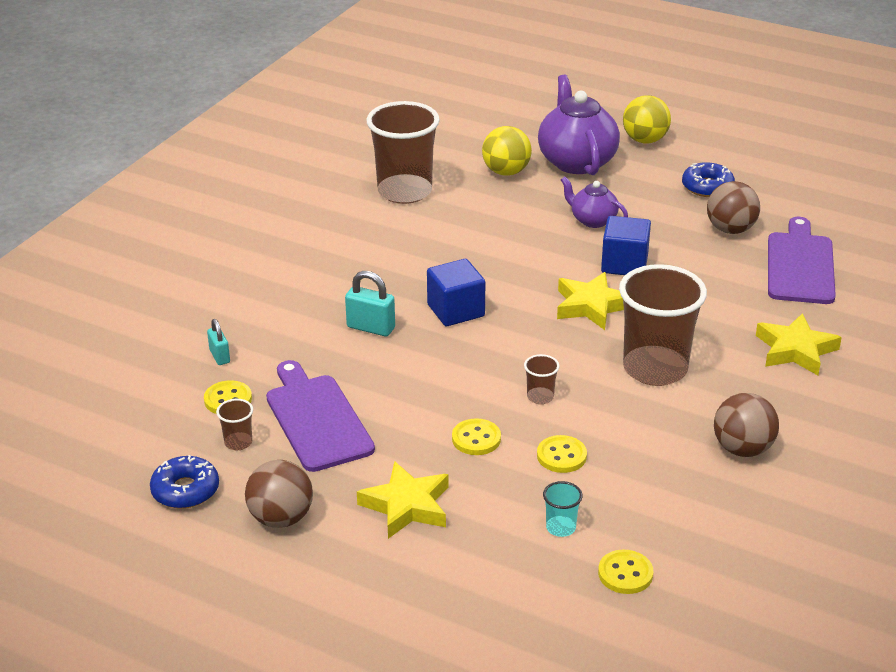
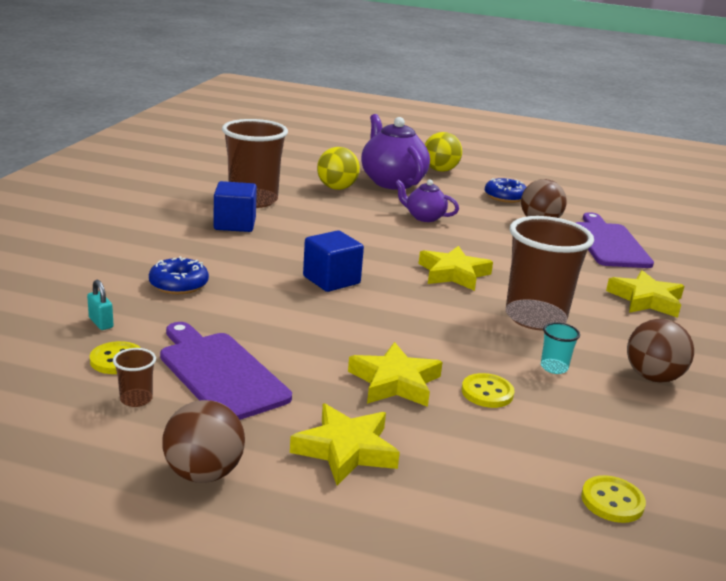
camera: 15 degrees left, 10 degrees down
(185, 490) = (80, 451): blue donut -> blue donut (179, 284)
(371, 328) = (254, 295): turquoise padlock -> none
(476, 439) = (395, 382): yellow button -> yellow star
(540, 397) = (441, 344): brown cup -> none
(560, 527) = (520, 460): turquoise cup -> turquoise cup (554, 367)
(624, 264) = (466, 245): blue cube -> blue cube (235, 224)

